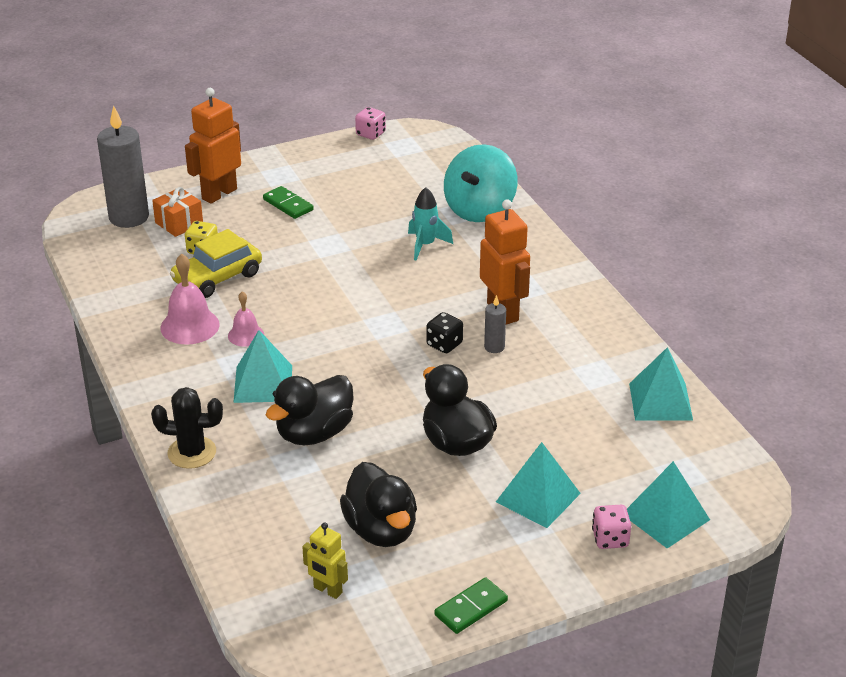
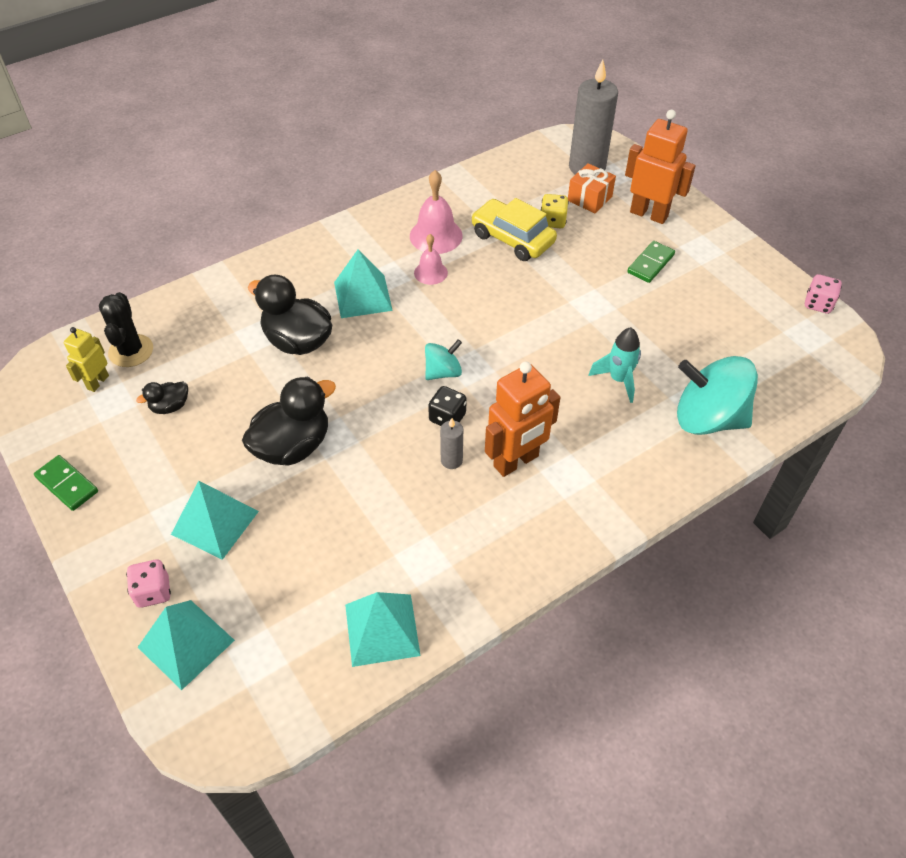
camera: 80 degrees right, 15 degrees up
(192, 452) = (266, 270): black cactus -> black cactus (131, 351)
(381, 530) = (170, 406): black duck -> black duck, size x0.50
(387, 341) = (443, 372): none -> turquoise spinning top

